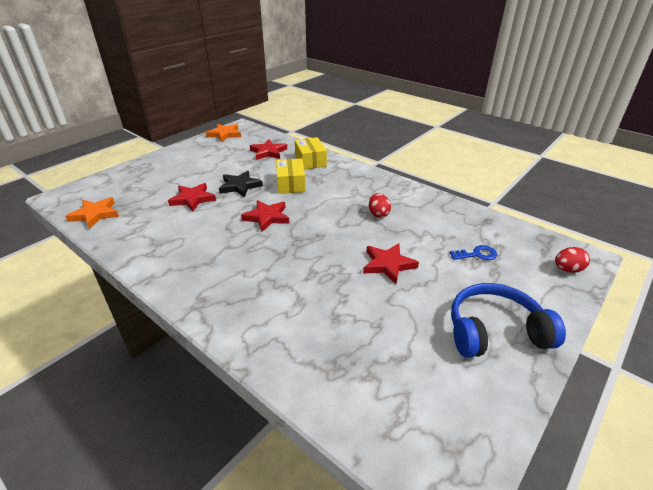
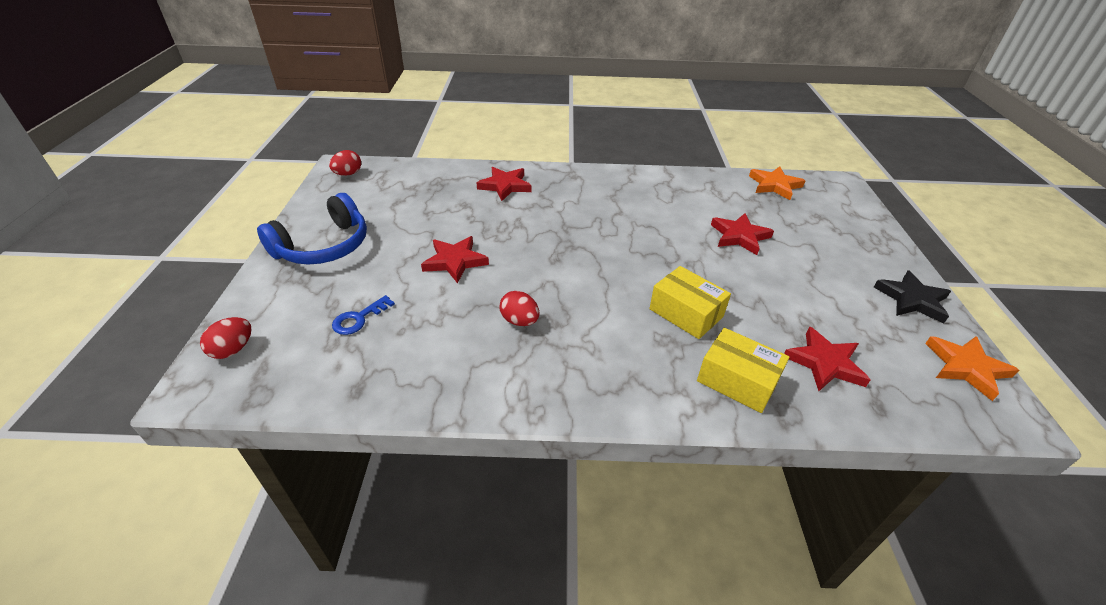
camera: 140 degrees right, 5 degrees up
(240, 186) = (732, 276): black star -> black star (912, 300)
(267, 217) = (634, 253): red star -> red star (505, 186)
(441, 459) = (348, 174): none -> red egg

